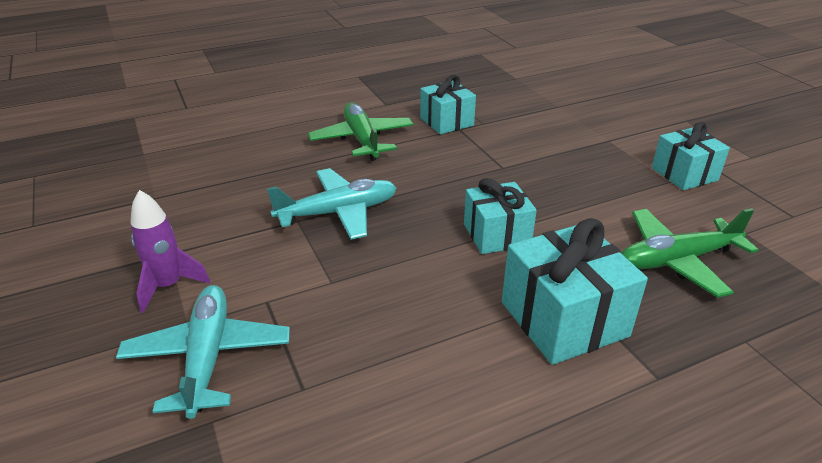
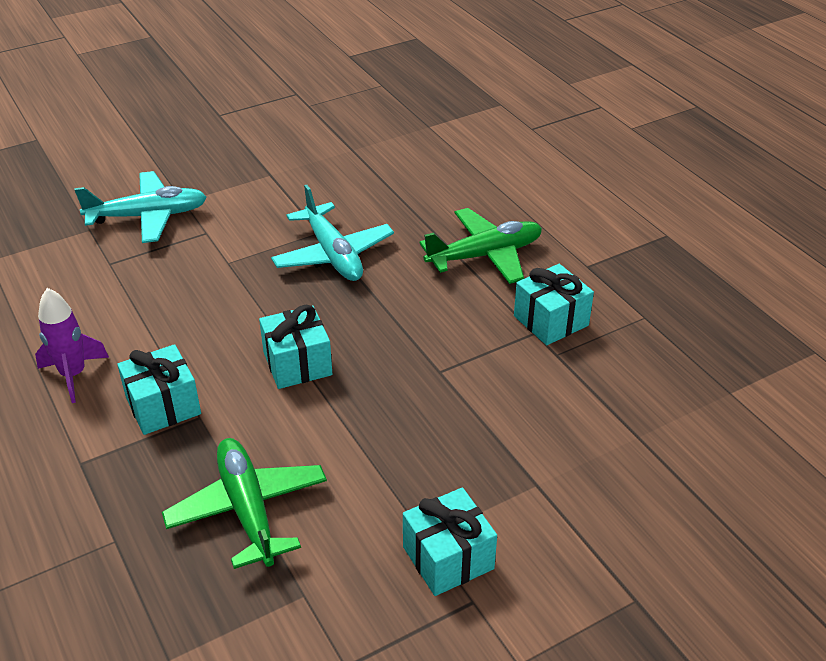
camera: 85 degrees right, 5 degrees up
(169, 286) = (228, 183): purple rocket -> purple rocket (73, 375)
(564, 319) = (163, 406): turquoise gift -> turquoise gift, size x0.66

